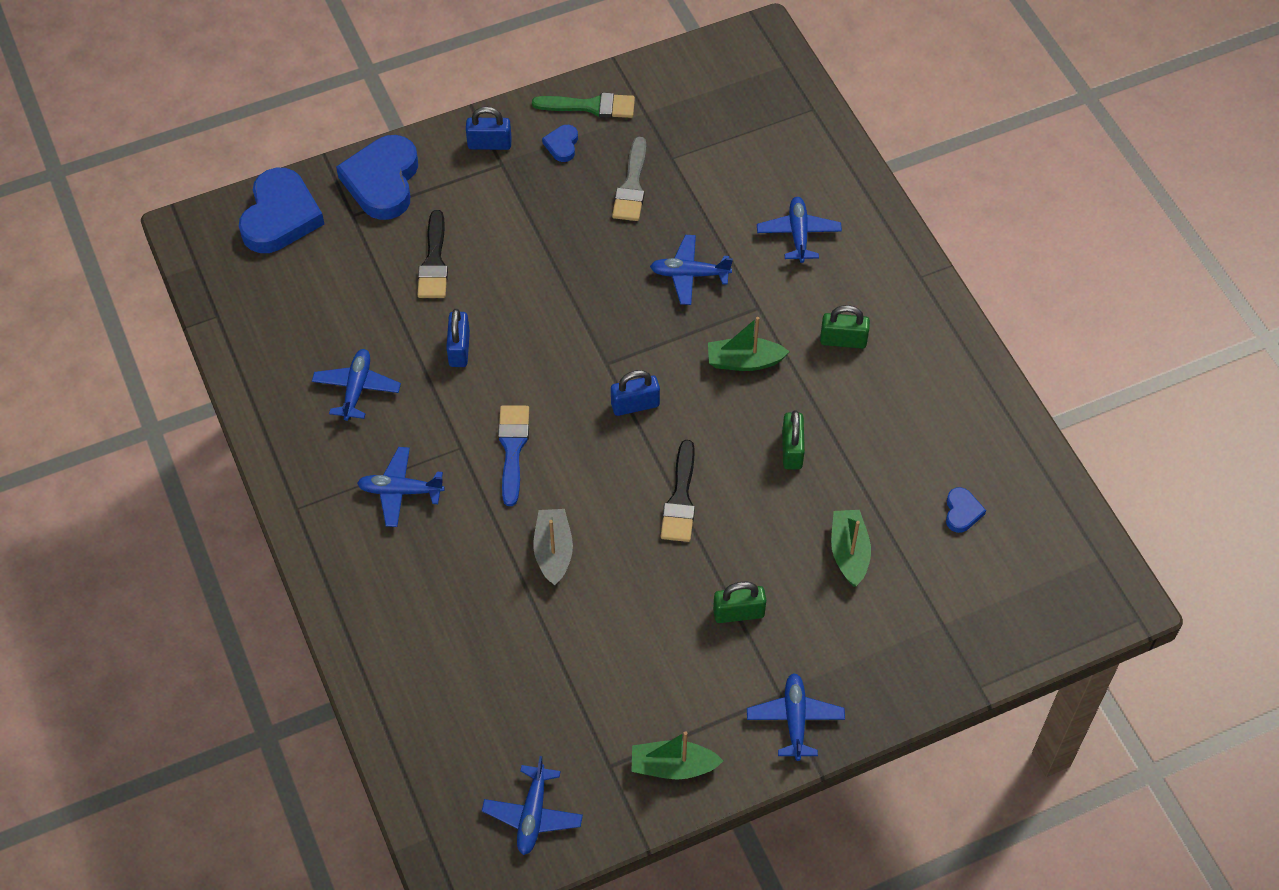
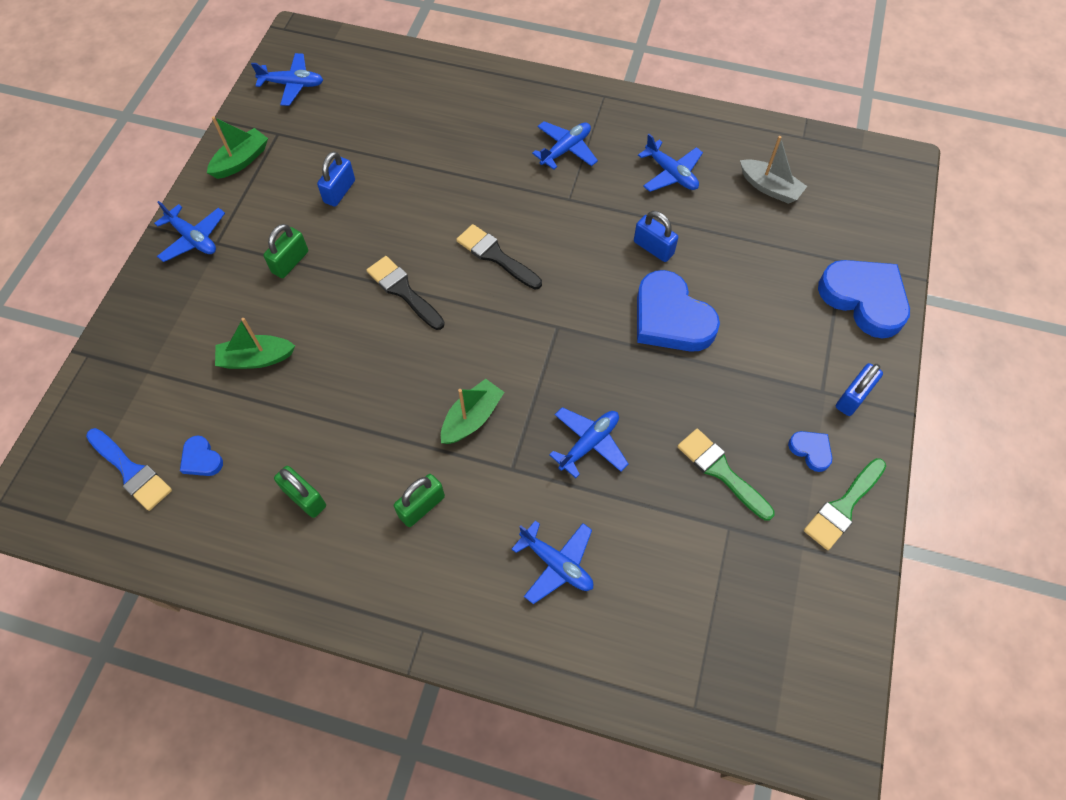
camera: 130 degrees right, 5 degrees up
(280, 216) = (874, 218): blue heart -> blue heart (671, 318)
(434, 262) = (751, 282): black brush -> black brush (495, 256)
(512, 448) = (539, 225): blue brush -> blue brush (131, 471)
(533, 815) = (292, 84): blue plane -> blue plane turned 135 degrees clockwise
(553, 552) = (440, 197): grey boat -> grey boat (769, 188)
(632, 186) = (721, 471): grey brush -> green brush
(635, 405) = (504, 319): blue padlock -> blue padlock (339, 191)
(792, 450) = (368, 388): green padlock -> green padlock (304, 498)
(849, 552) = (256, 358): green boat -> green boat turned 135 degrees clockwise

